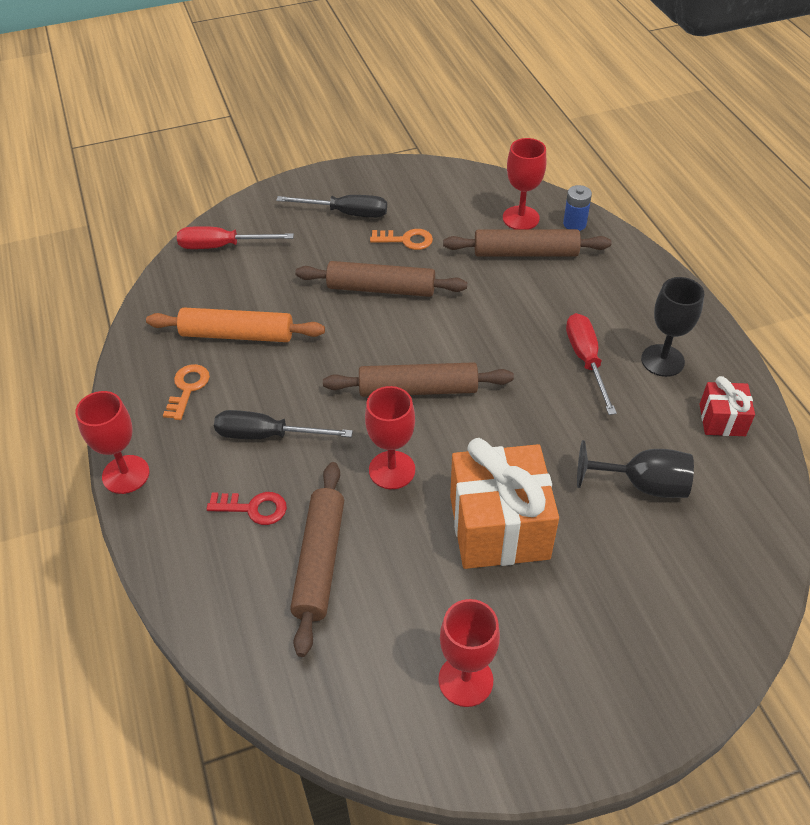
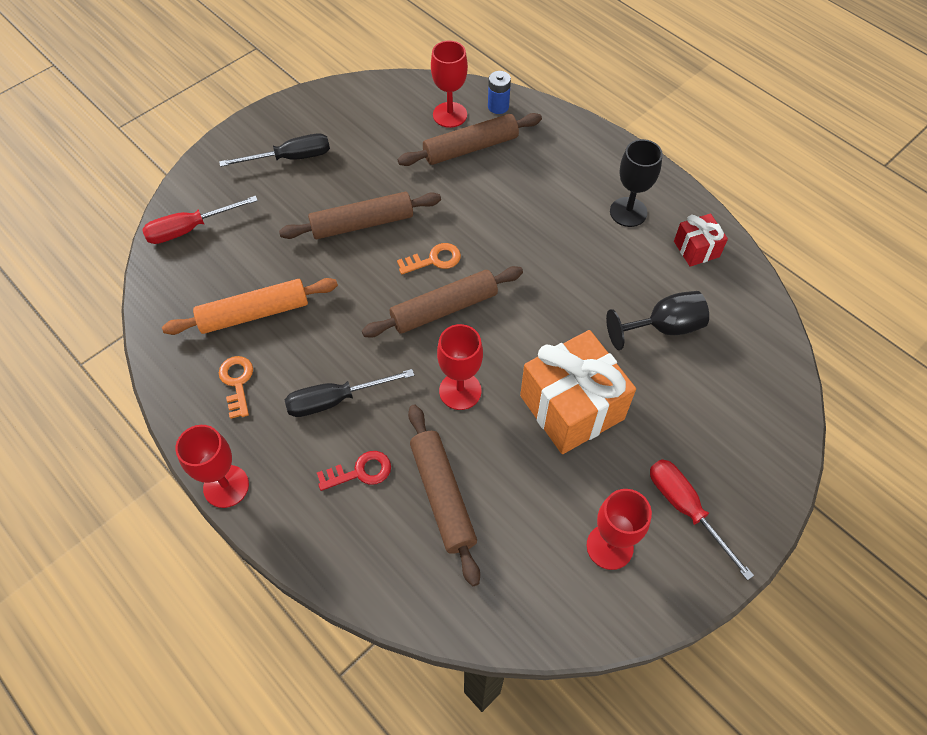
camera: 25 degrees left, 10 degrees up
(406, 240) = (360, 168): orange key -> orange key (434, 260)
(586, 360) = (569, 233): red screwdriver -> red screwdriver (685, 509)

